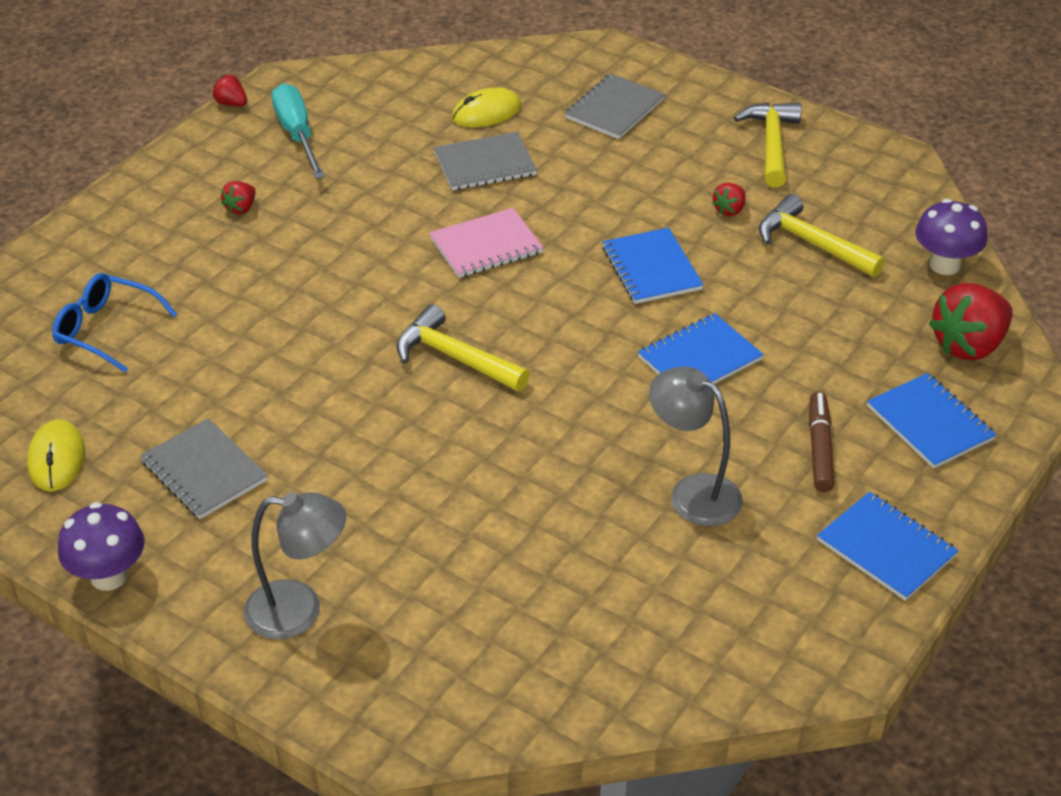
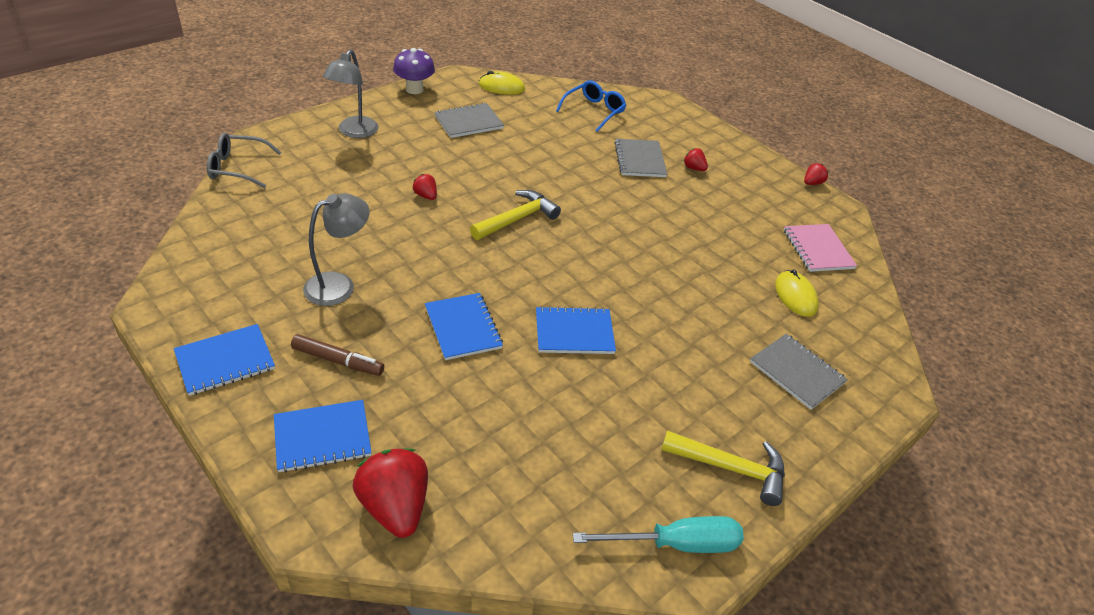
camera: 100 degrees right, 0 degrees up
(297, 134) = (773, 203): turquoise screwdriver -> turquoise screwdriver (676, 544)
(483, 726) = (237, 168): none -> grey glasses
(485, 164) = (725, 279): grey notebook -> grey notebook (640, 160)
(486, 246) = (627, 257): pink notebook -> pink notebook (818, 249)
(729, 210) = (636, 403): red strawberry -> red strawberry (426, 196)
(811, 243) = (574, 444): yellow hammer -> none
(944, 265) = (510, 538): purple mushroom -> none

